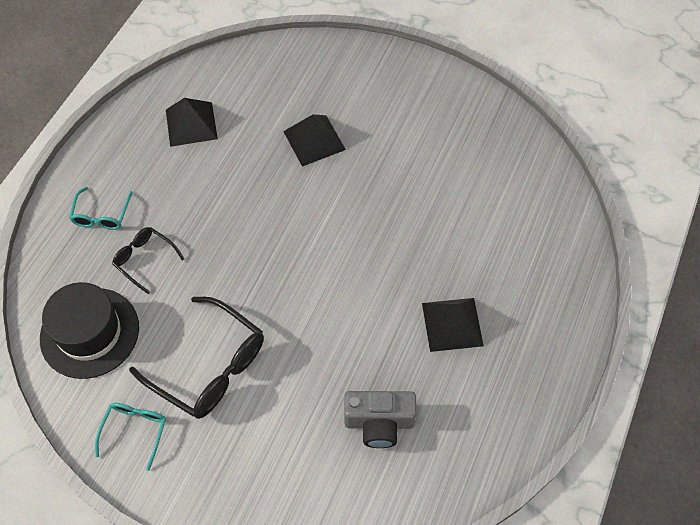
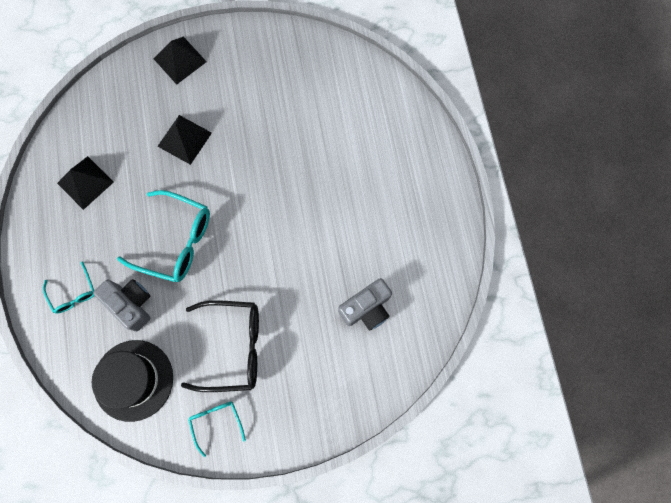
camera: 35 degrees left, 15 degrees up
(145, 259) = (131, 304): black glasses -> grey camera
(233, 228) = (176, 241): none -> turquoise glasses
(452, 324) = (368, 213): black pyramid -> black pyramid (180, 60)

